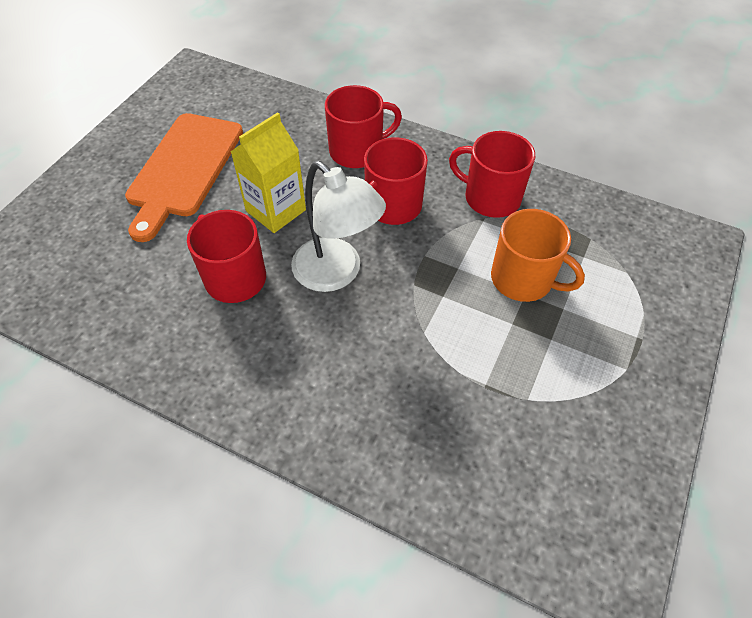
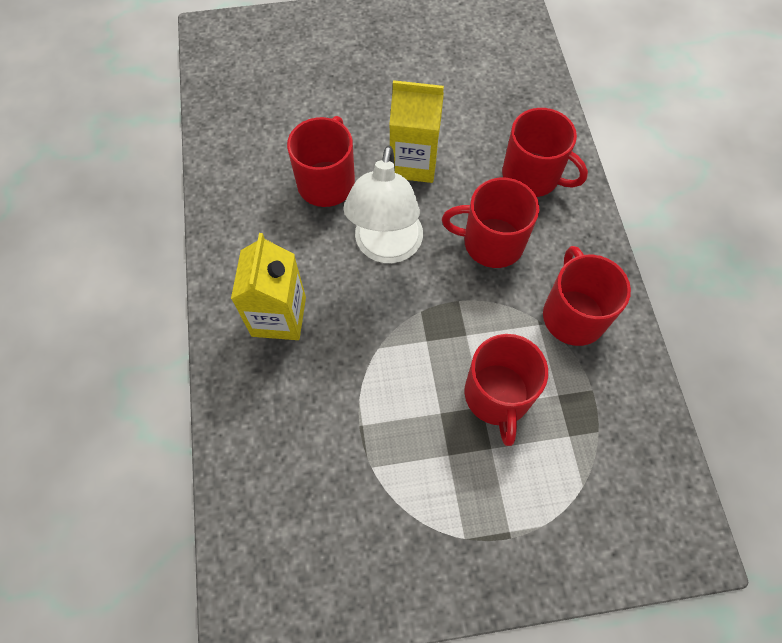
camera: 55 degrees right, 10 degrees up
(183, 169) = (401, 74): orange cutting board -> none
(334, 389) = (279, 316): none -> yellow carton
(523, 279) = (497, 396): orange mug -> red mug

